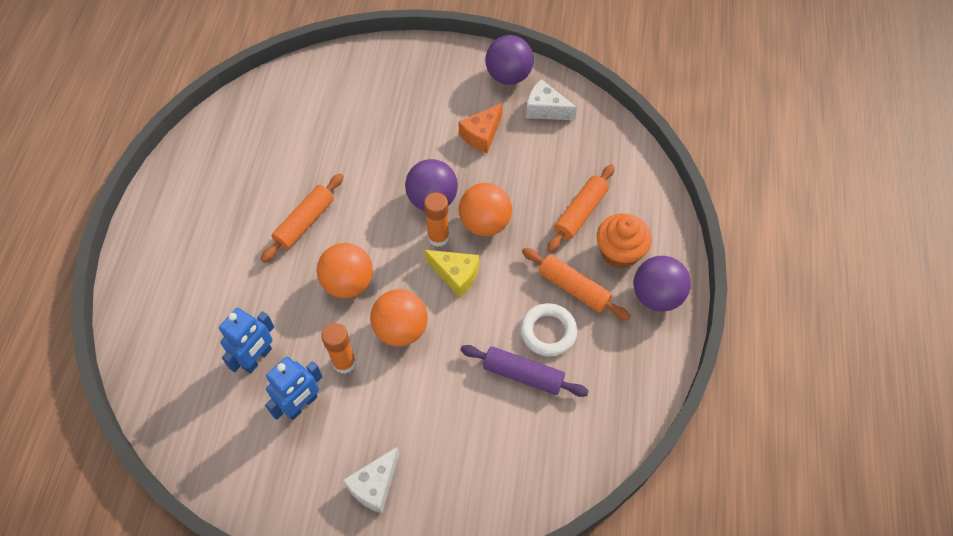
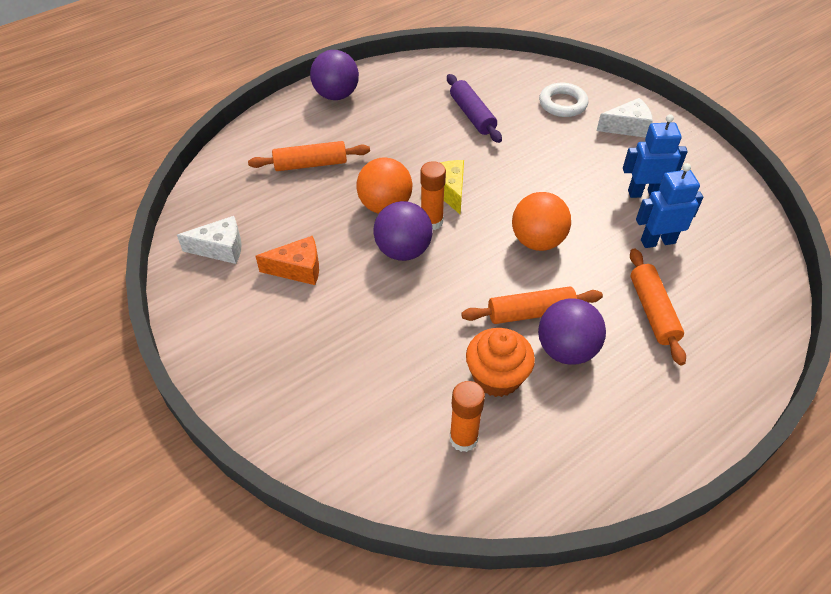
camera: 135 degrees left, 10 degrees down
(344, 362) = (589, 196): orange glue stick -> orange glue stick (463, 439)
(401, 329) = (527, 187): orange ball -> none
(508, 76) = (202, 301): purple ball -> purple ball (566, 350)
(545, 109) = (220, 248): white cheese -> white cheese turned 75 degrees counterclockwise
(548, 332) = (428, 122): white ring -> white ring (562, 104)
(573, 288) = (380, 131): orange rolling pin -> orange rolling pin (653, 311)
(619, 252) = (322, 128): orange cupcake -> orange cupcake (497, 377)

